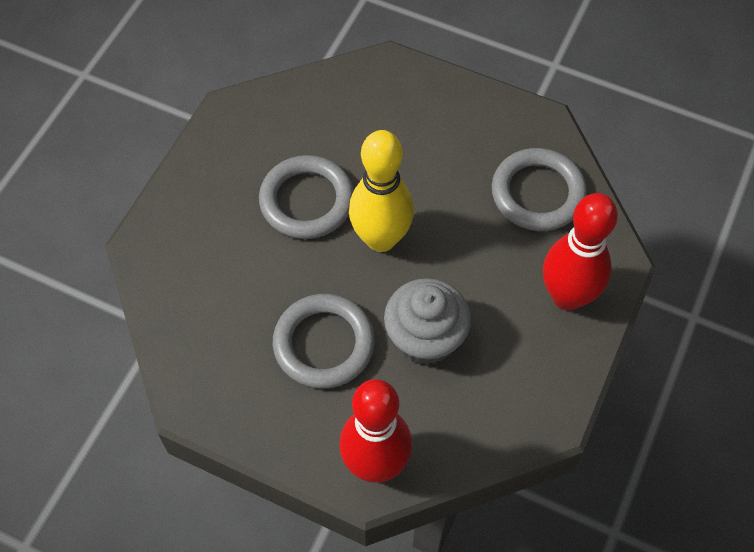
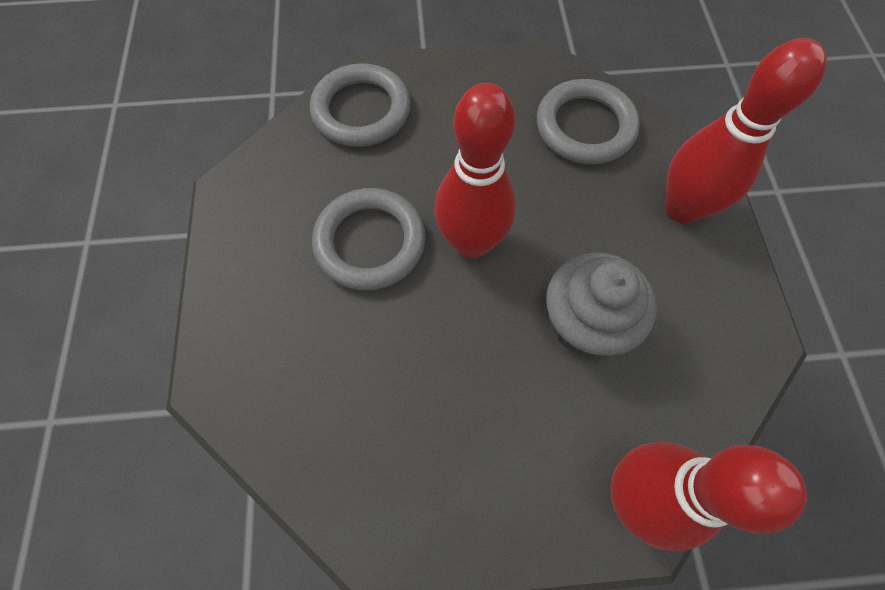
camera: 30 degrees left, 5 degrees up
(324, 344) = (488, 388): grey ring -> grey ring (361, 110)
(381, 238) = (471, 243): yellow bowling pin -> red bowling pin

